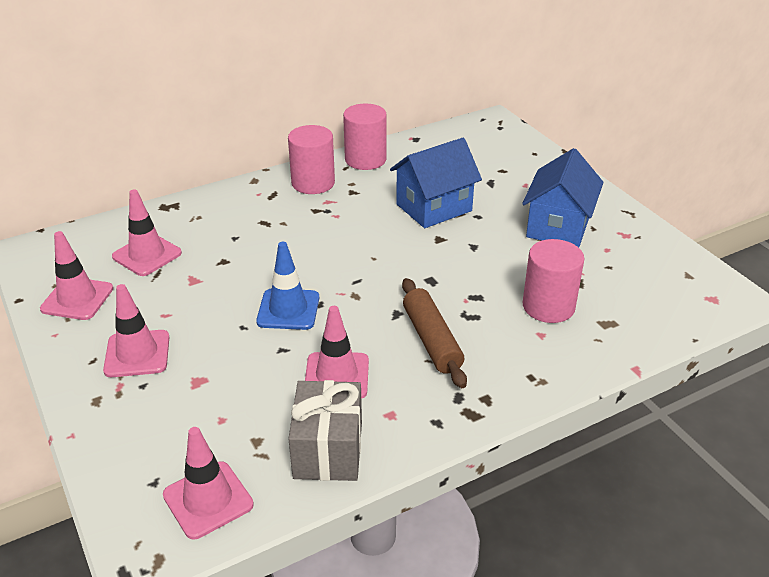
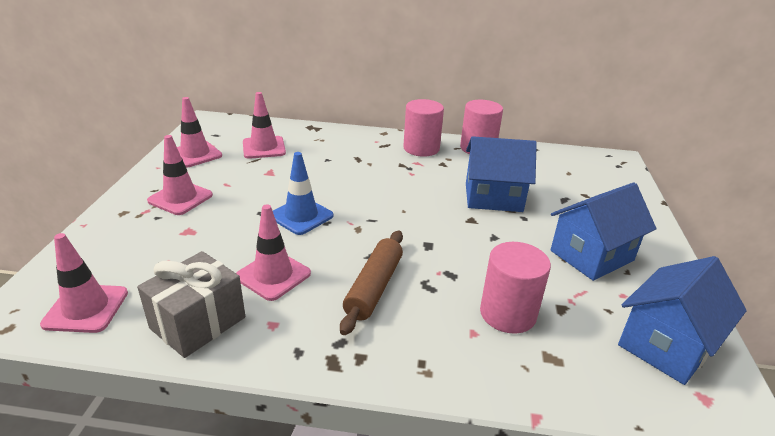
camera: 35 degrees right, 5 degrees down
(663, 274) = (666, 345): none -> blue house

